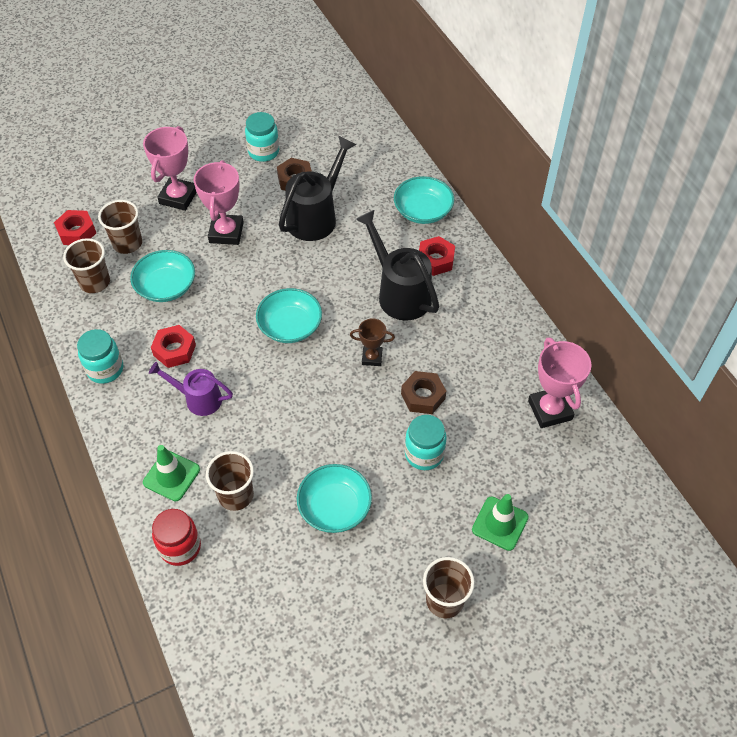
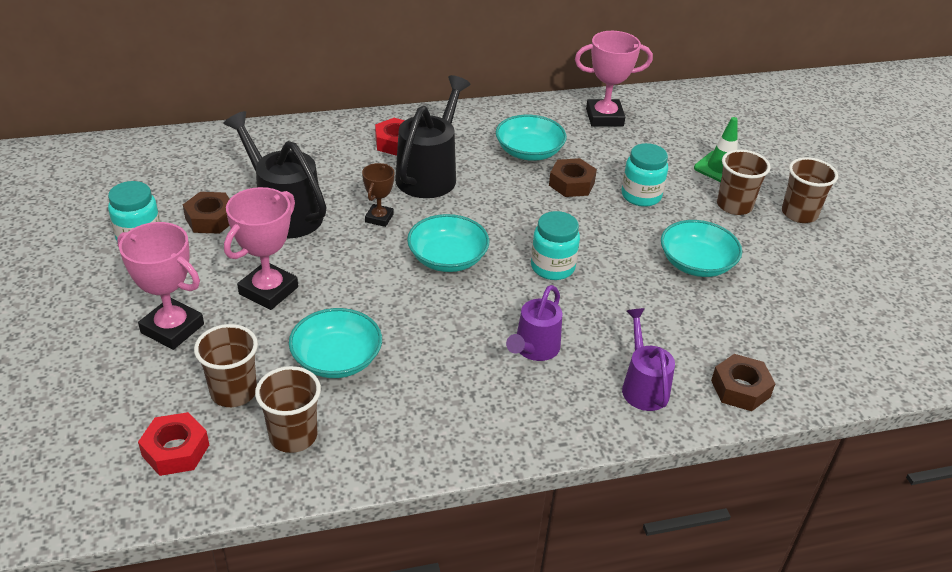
camera: 80 degrees left, 15 degrees down
(105, 369) = (460, 436): turquoise jar -> turquoise jar (552, 267)
(171, 476) = (643, 386): green traffic cone -> purple watering can
(174, 350) = (450, 362): red nut -> none
(180, 547) = (740, 388): red jar -> brown nut
(226, 233) = (268, 290): pink trophy -> pink trophy turned 75 degrees counterclockwise
(236, 495) = (675, 334): brown cup -> brown cup (734, 205)
(372, 357) = (513, 207): brown trophy -> brown trophy (379, 218)
(399, 292) = (430, 174): black watering can -> black watering can turned 135 degrees clockwise
(423, 211) = (320, 137): turquoise bowl -> turquoise bowl (529, 152)

